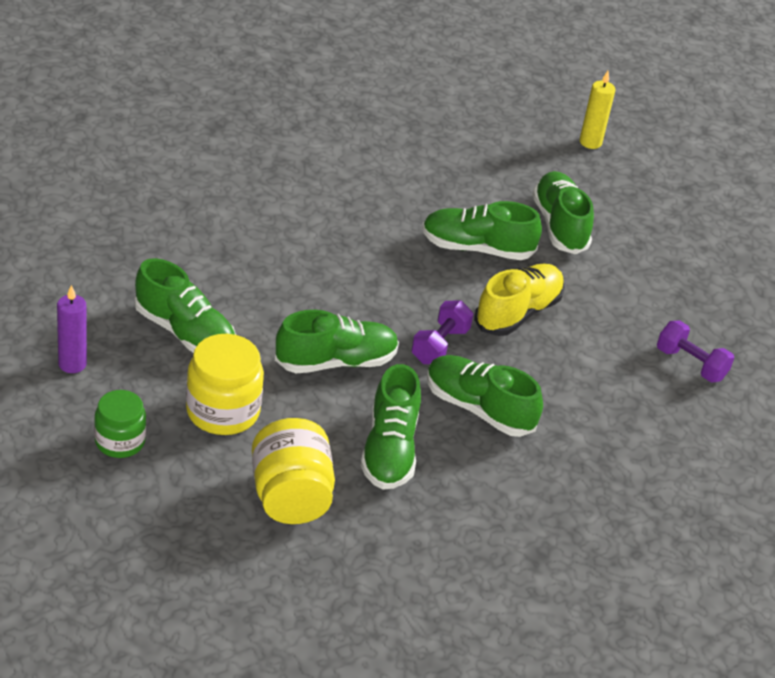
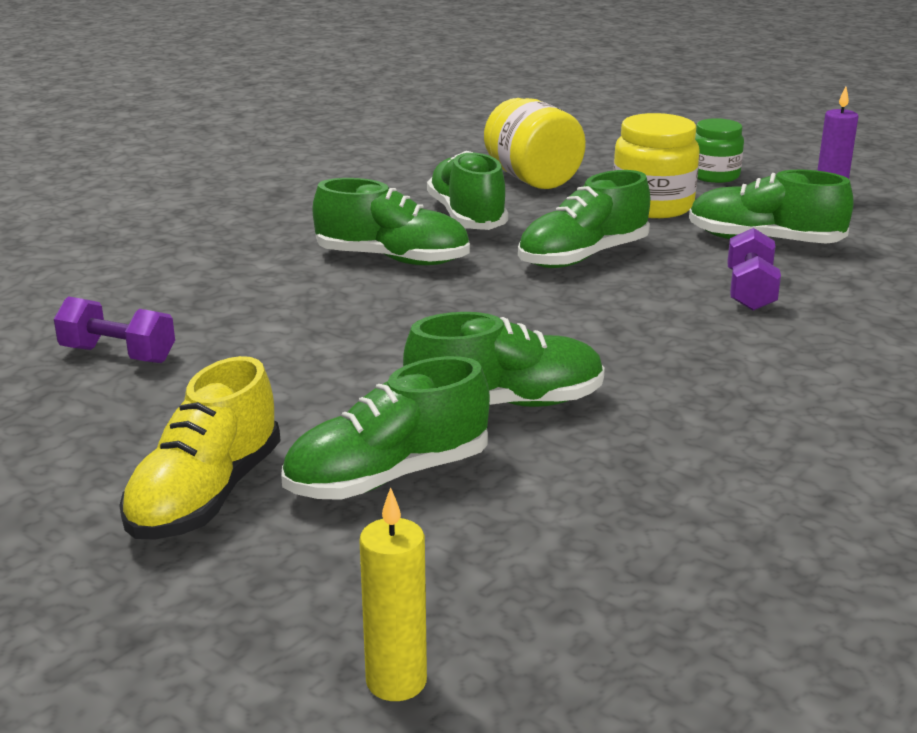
camera: 165 degrees right, 15 degrees down
(440, 345) = (476, 295): purple dumbbell -> purple dumbbell (750, 292)
(518, 312) = (395, 347): yellow shoe -> yellow shoe (205, 496)
(559, 225) = (387, 477): green shoe -> green shoe turned 90 degrees clockwise

